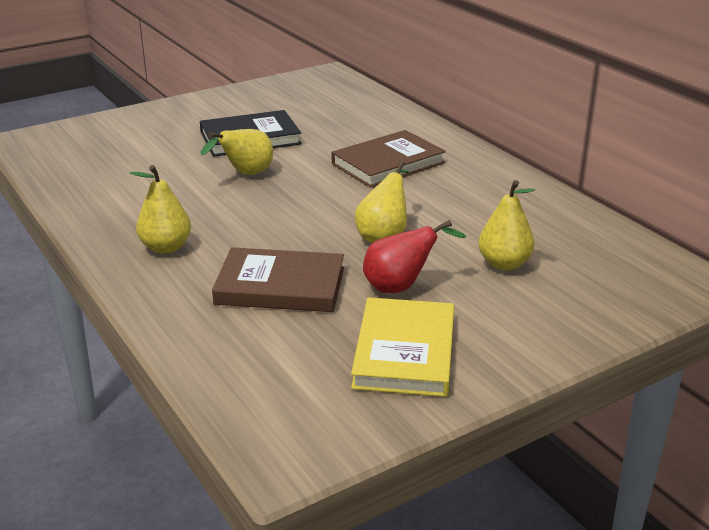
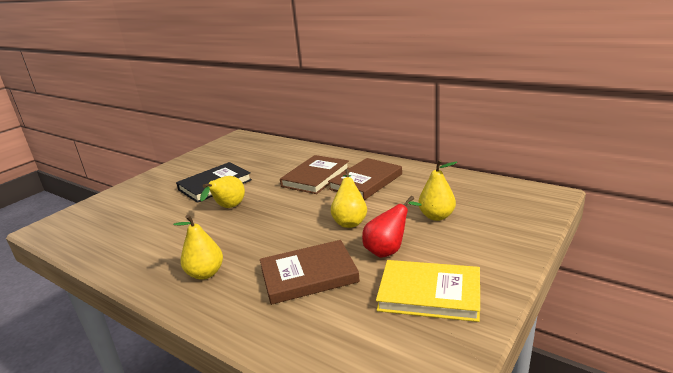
camera: 20 degrees left, 5 degrees down
(405, 352) = (429, 293): yellow book -> yellow book turned 60 degrees counterclockwise
(451, 189) = (366, 182): none -> brown book

